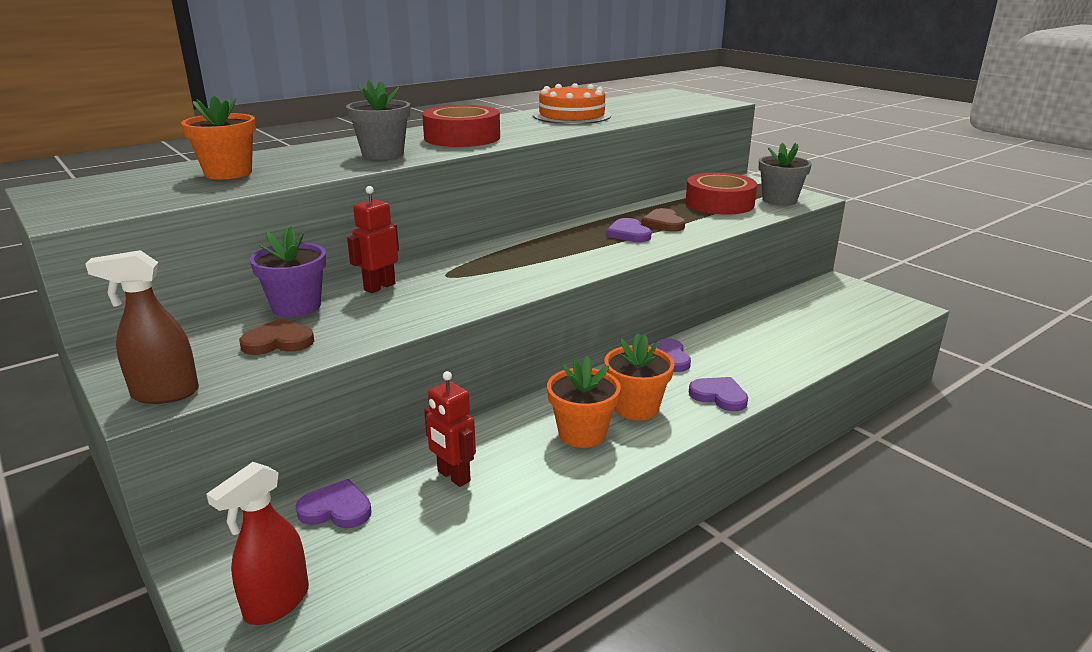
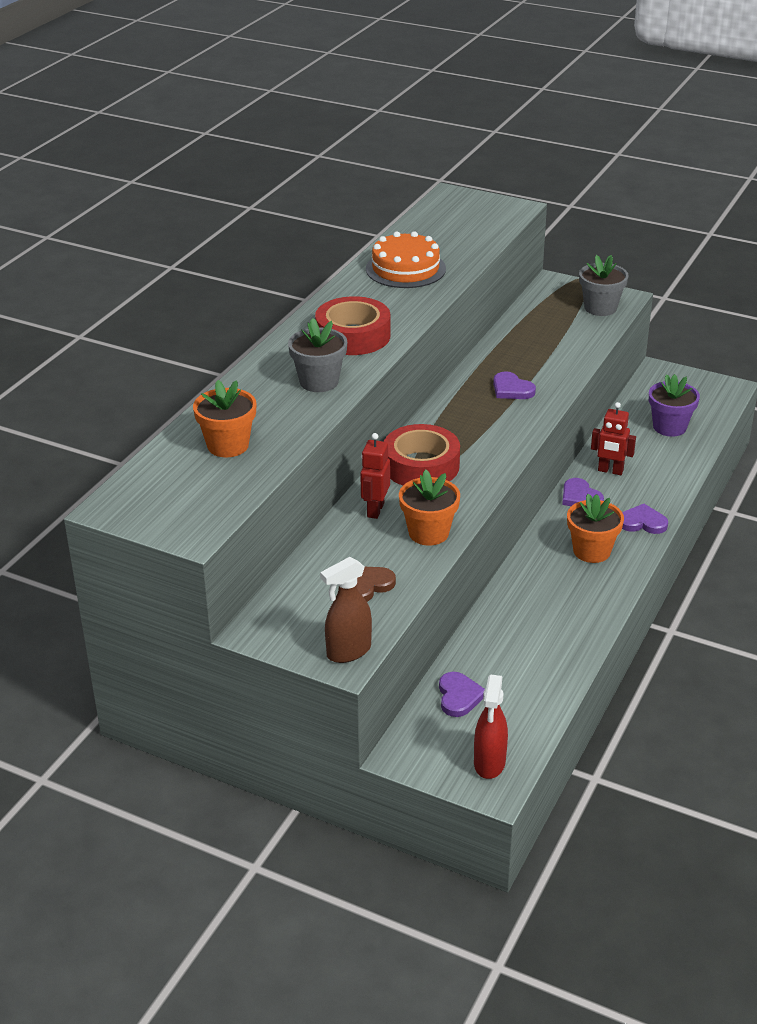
camera: 25 degrees left, 10 degrees up
(296, 307) = (335, 550): purple flower pot -> purple flower pot (669, 427)
(336, 509) = (459, 696): purple heart -> purple heart turned 105 degrees clockwise
(453, 476) = (513, 647): red robot -> red robot (610, 471)
(582, 433) = (571, 585): orange flower pot -> orange flower pot (428, 533)
(663, 223) = (529, 367): brown heart -> none
(719, 203) = (553, 325): red tape -> red tape (421, 466)

